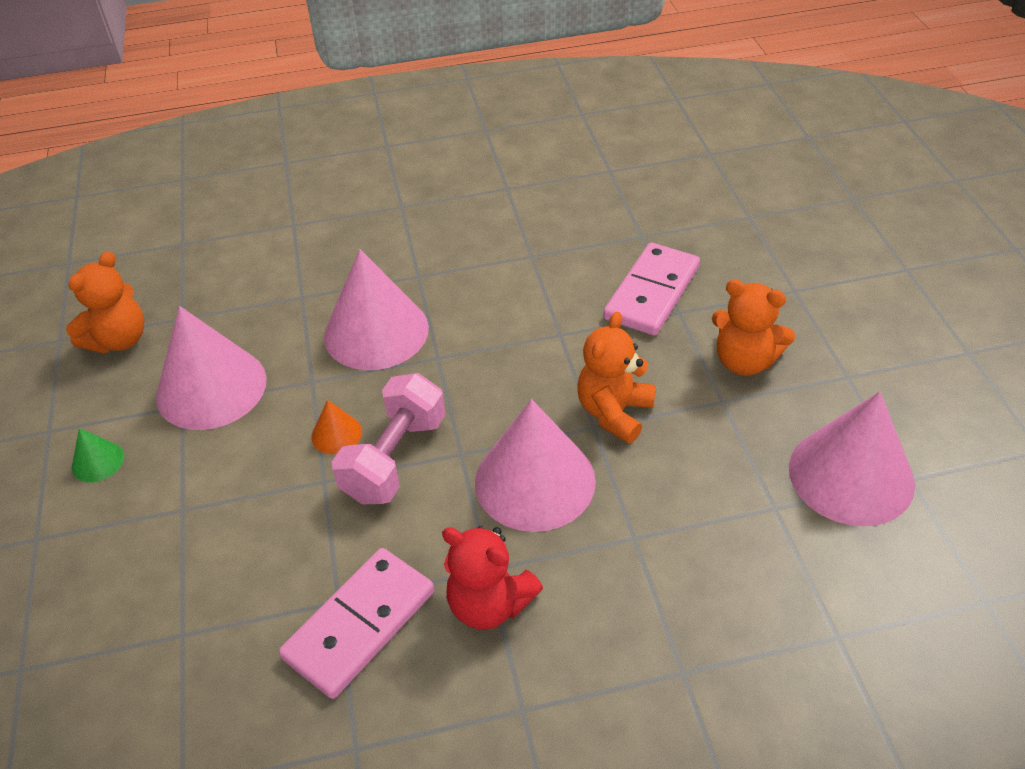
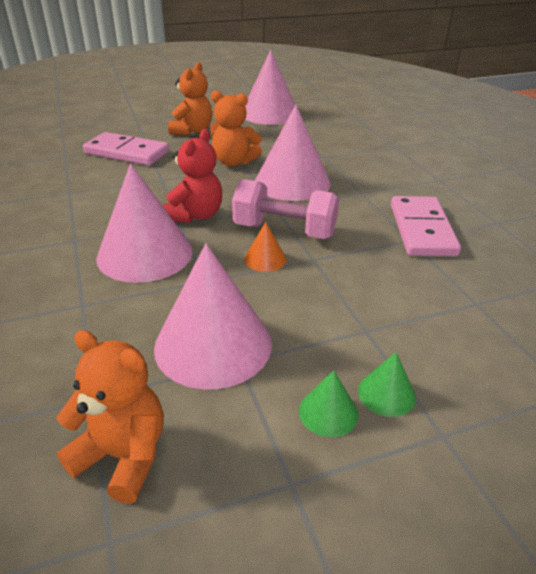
camera: 100 degrees left, 10 degrees down
(96, 508) = (386, 393): none -> green cone
(360, 625) = (422, 229): pink domino -> pink domino turned 60 degrees clockwise
(489, 604) = (384, 191): red teddy bear -> red teddy bear (195, 215)

